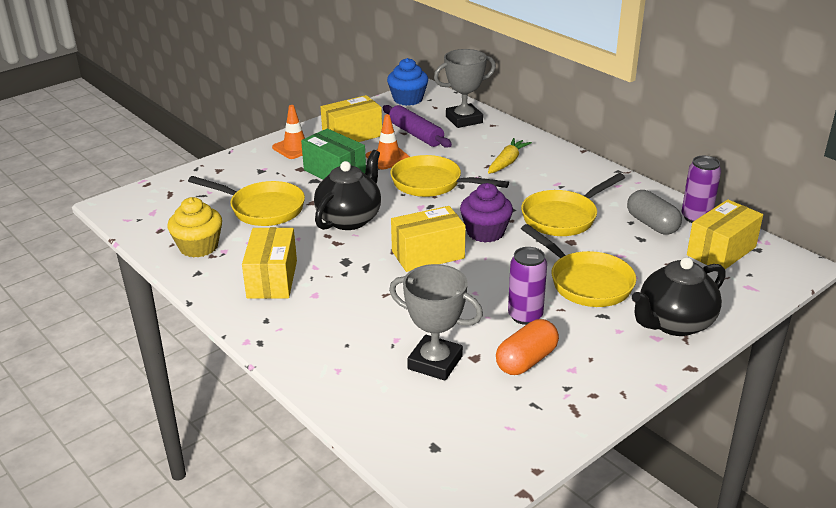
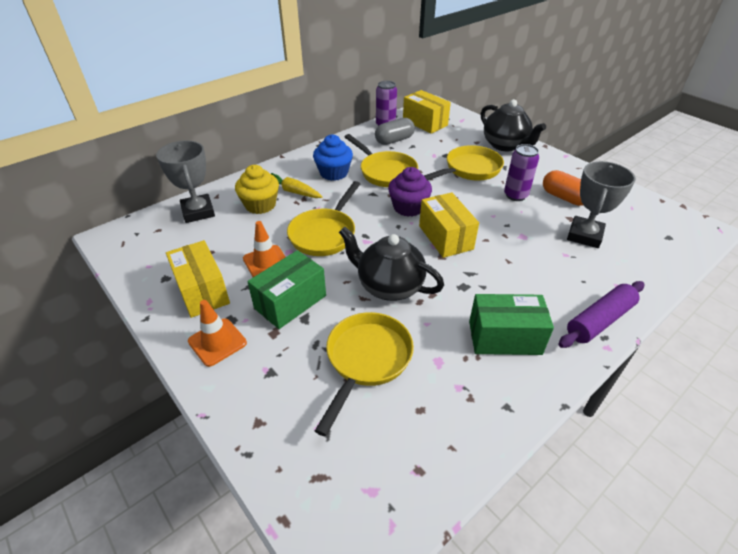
camera: 90 degrees left, 10 degrees up
(198, 247) = (454, 414): yellow cupcake -> yellow cupcake (260, 205)
(272, 279) = (504, 338): yellow box -> green box
(408, 99) = (127, 249): blue cupcake -> blue cupcake (334, 173)
(416, 134) = (218, 243): purple rolling pin -> purple rolling pin (599, 320)

